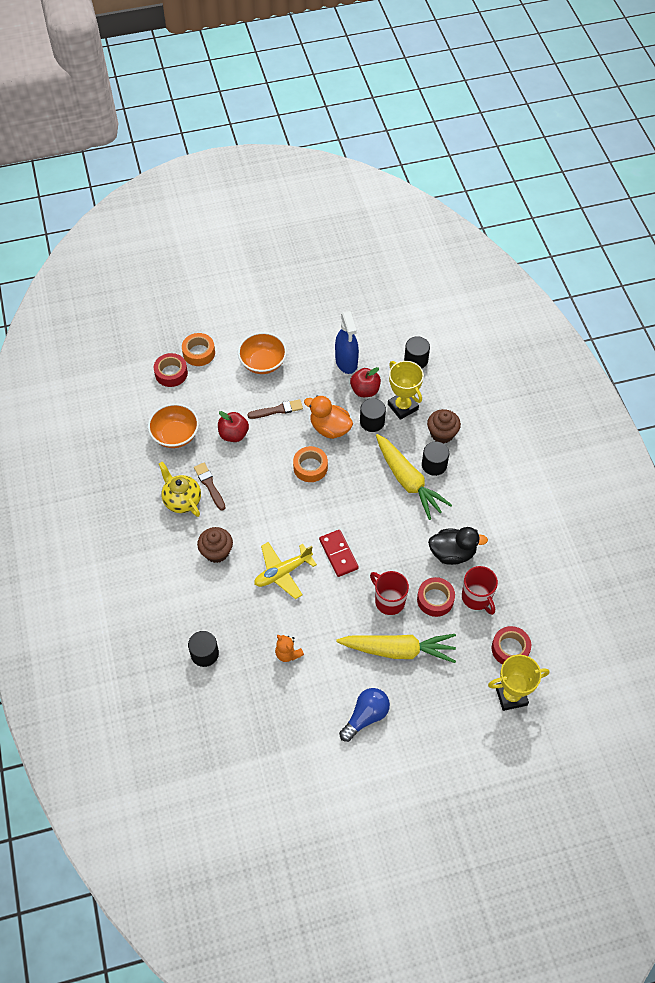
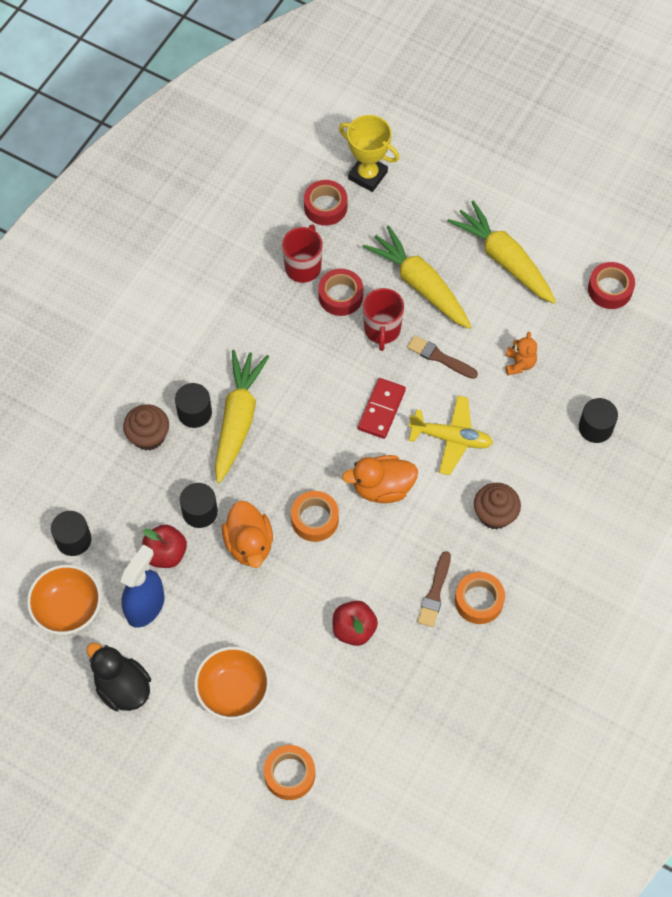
camera: 135 degrees left, 5 degrees up
(171, 373) = (346, 775): red tape -> red tape (610, 289)
(175, 435) = (416, 686): orange bowl -> orange bowl (68, 608)
(182, 500) = (479, 601): yellow teapot -> orange tape
(277, 410) = (279, 616): brown brush -> brown brush (439, 357)
(292, 513) = (382, 488): none -> orange duck
(366, 716) = (504, 260): blue light bulb -> yellow carrot
(403, 407) = (151, 499): yellow trophy -> none
(452, 553) = (278, 320): black duck -> black duck (123, 687)

